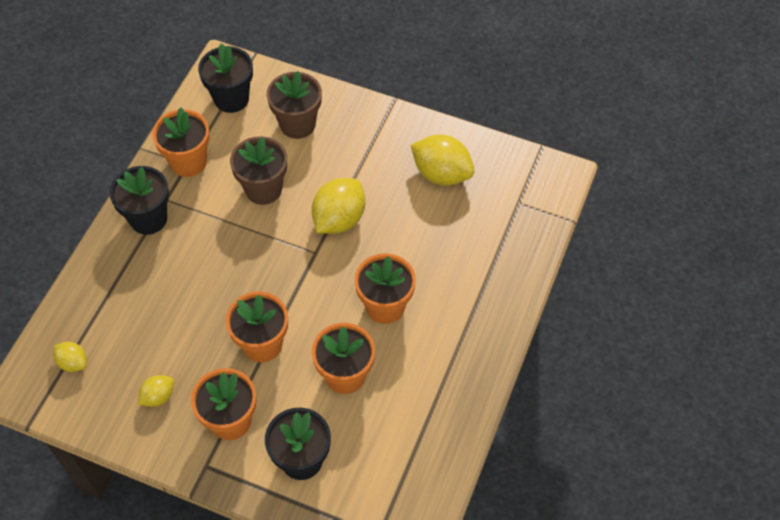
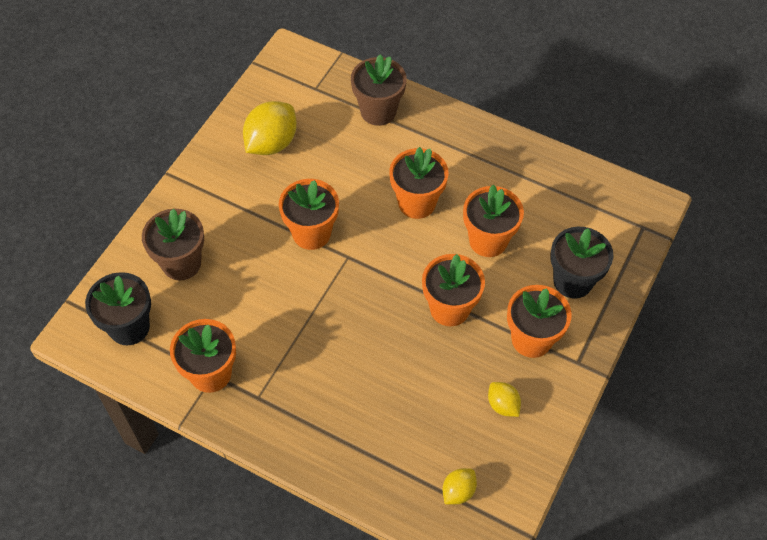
camera: 85 degrees left, 0 degrees up
(148, 219) = (281, 415): black flower pot -> none
(263, 189) = (262, 300): brown flower pot -> brown flower pot (378, 111)
(339, 219) = (311, 233): yellow lemon -> orange flower pot

